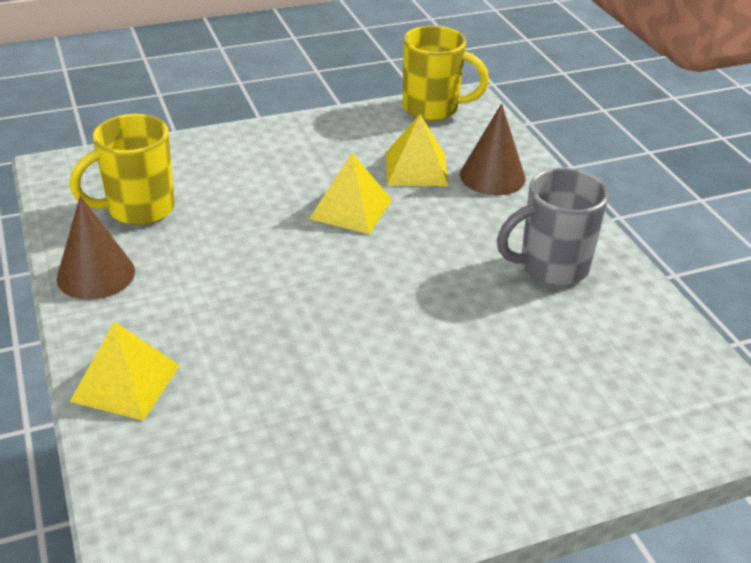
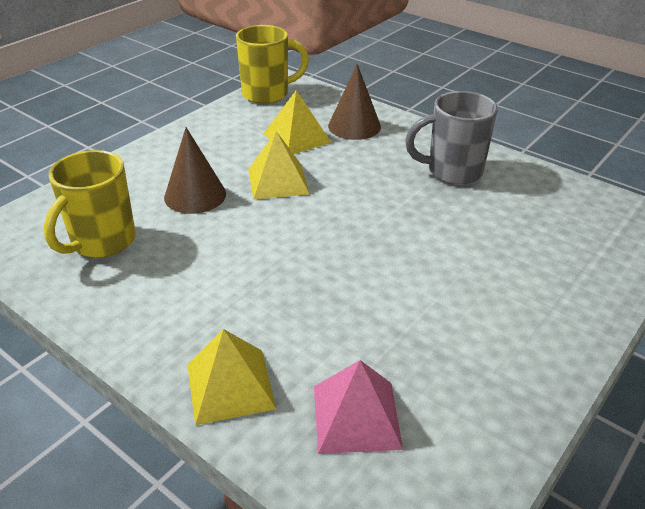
camera: 30 degrees left, 0 degrees up
(96, 274) = (114, 309): brown cone -> brown cone (195, 195)
(202, 460) = (356, 416): none -> pink pyramid
(551, 267) = (452, 171): grey mug -> grey mug turned 45 degrees clockwise

